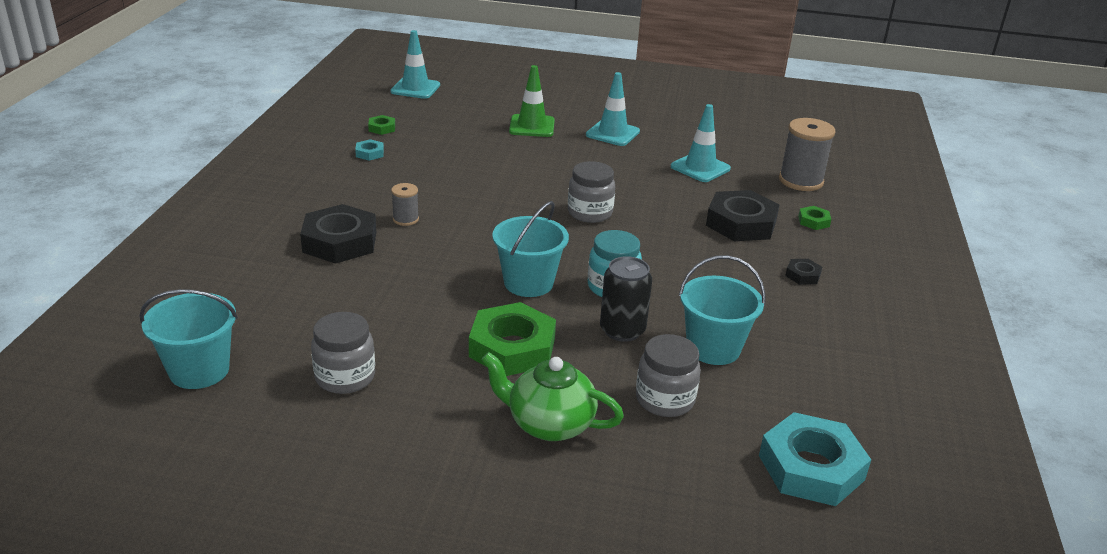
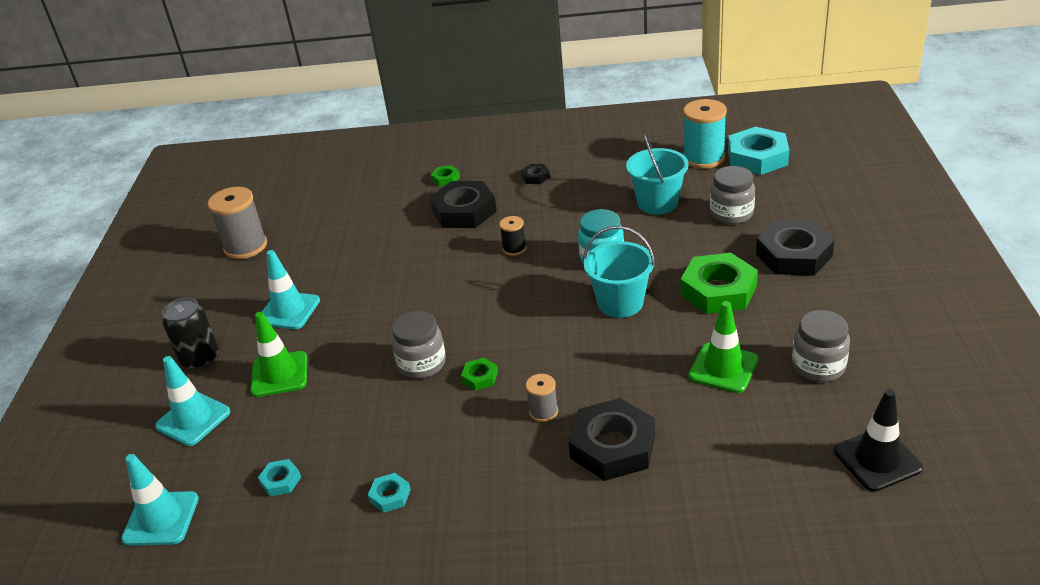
camera: 95 degrees left, 5 degrees up
(199, 370) = (877, 459): turquoise bucket -> black traffic cone
(382, 128) = (309, 510): green nut -> green nut (480, 377)
(388, 318) = (723, 368): none -> green traffic cone
(417, 121) = (280, 481): none -> turquoise nut
(549, 424) = (793, 255): green teapot -> black nut
(590, 213) = (478, 293): grey jar -> grey jar (422, 364)
(622, 330) = (660, 244): black can -> black can (200, 358)
(656, 241) = (514, 248): none -> black spool
(700, 168) = (360, 244): turquoise traffic cone -> turquoise traffic cone (193, 419)
(801, 181) = (372, 190): grey spool -> grey spool (245, 246)
(821, 414) = (703, 158): none -> turquoise spool

